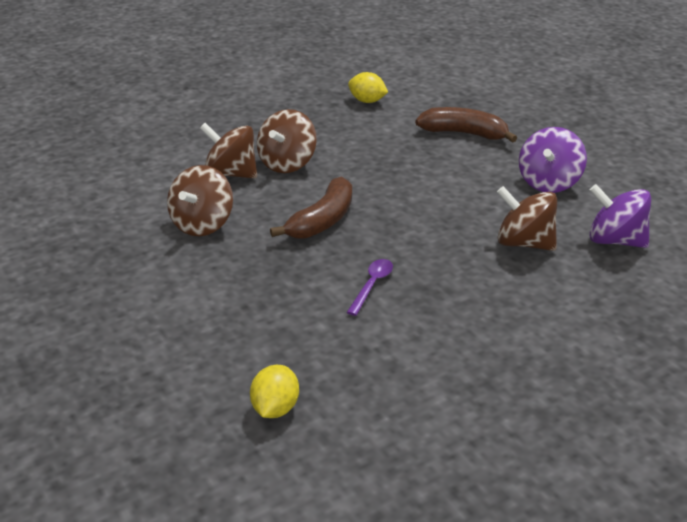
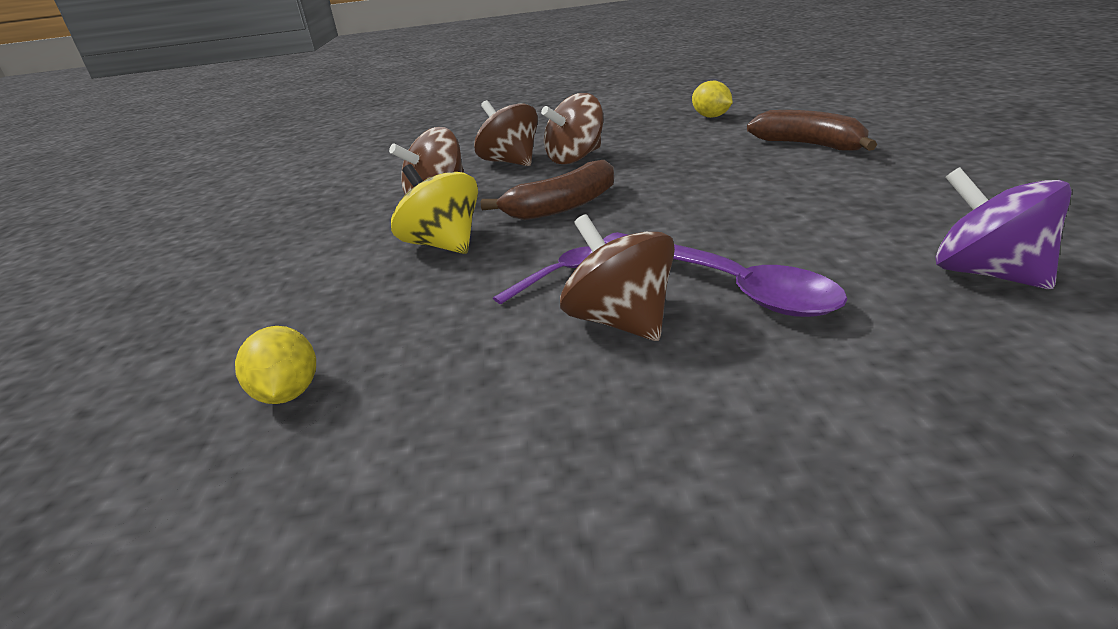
camera: 30 degrees right, 5 degrees down
(260, 272) = (443, 244): none -> yellow spinning top
(275, 408) = (288, 393): yellow lemon -> yellow lemon turned 60 degrees counterclockwise
(484, 274) = (726, 285): none -> purple spoon
(524, 243) = (817, 257): brown spinning top -> brown spinning top (620, 321)
(548, 182) = (903, 196): purple spinning top -> none

